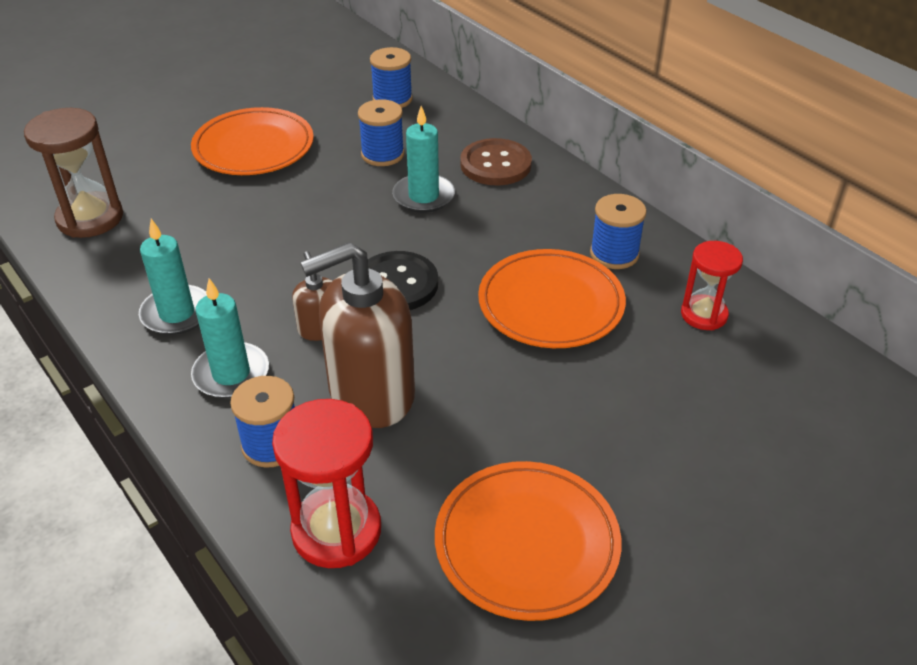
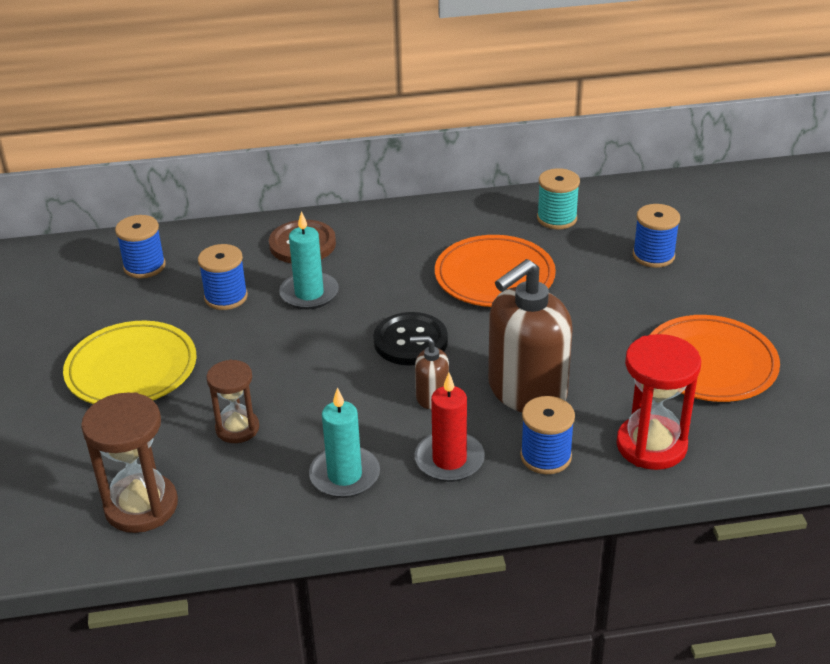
camera: 60 degrees left, 5 degrees down
(209, 229) = (237, 428): none -> brown hourglass
(231, 374) = (449, 460): turquoise candle -> red candle
(253, 147) = (131, 369): orange plate -> yellow plate
(371, 394) = (526, 391): brown soap dispenser -> brown soap dispenser turned 45 degrees clockwise
(614, 254) = (464, 230): blue spool -> blue spool (653, 256)
(704, 315) = (557, 218): red hourglass -> turquoise spool

